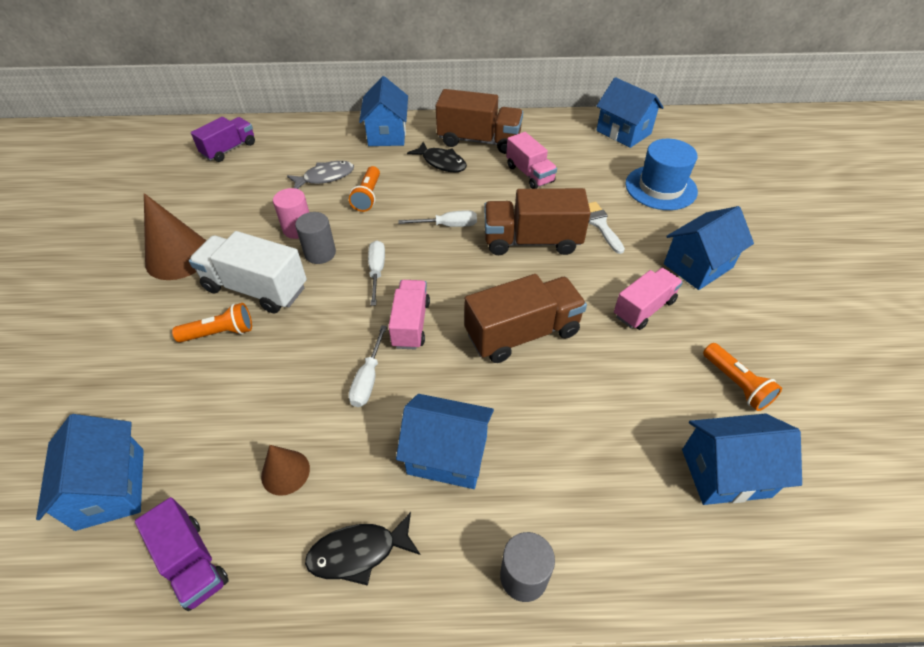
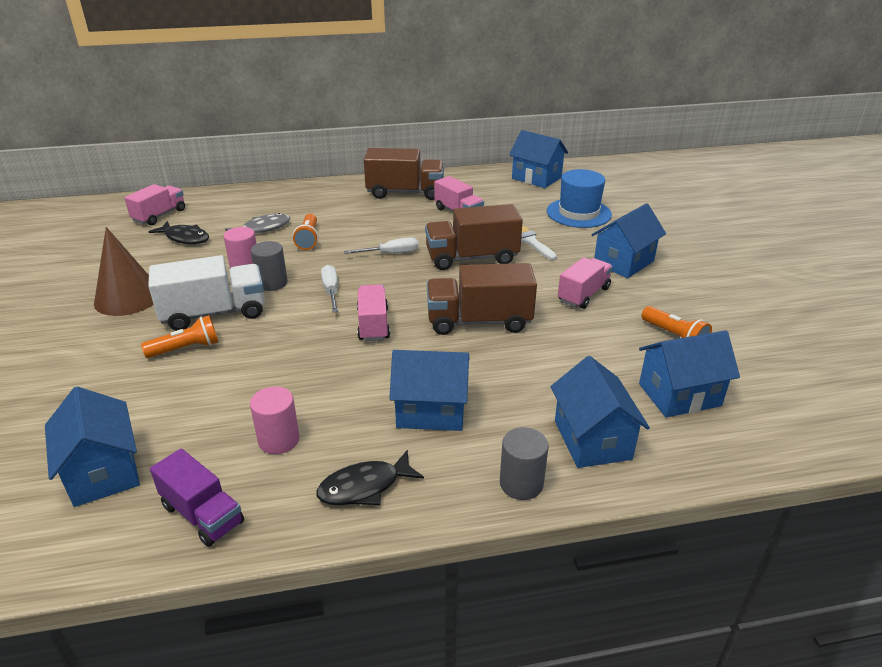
camera: 10 degrees left, 15 degrees down
(229, 149) = (159, 215): purple truck -> pink truck
(256, 288) = (214, 313): white truck -> white truck turned 150 degrees clockwise
(285, 472) = (279, 440): brown cone -> pink cylinder
(368, 379) = (342, 367): white screwdriver -> none
(387, 134) = (316, 194): blue house -> blue house (592, 439)
(441, 162) = (374, 210): black fish -> black fish (185, 238)
(522, 333) = (479, 321): brown truck -> brown truck turned 150 degrees counterclockwise

